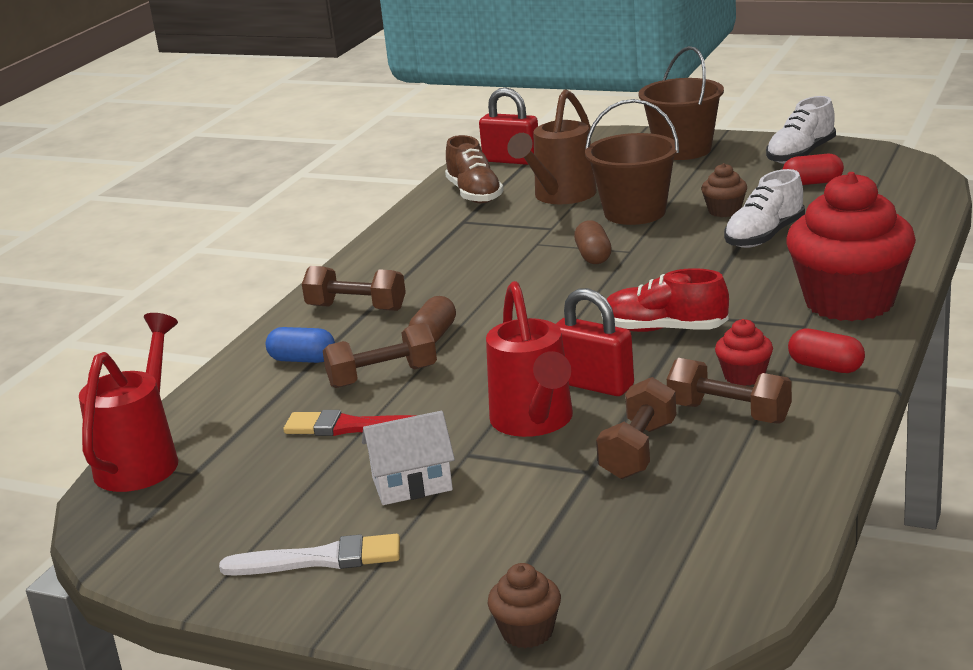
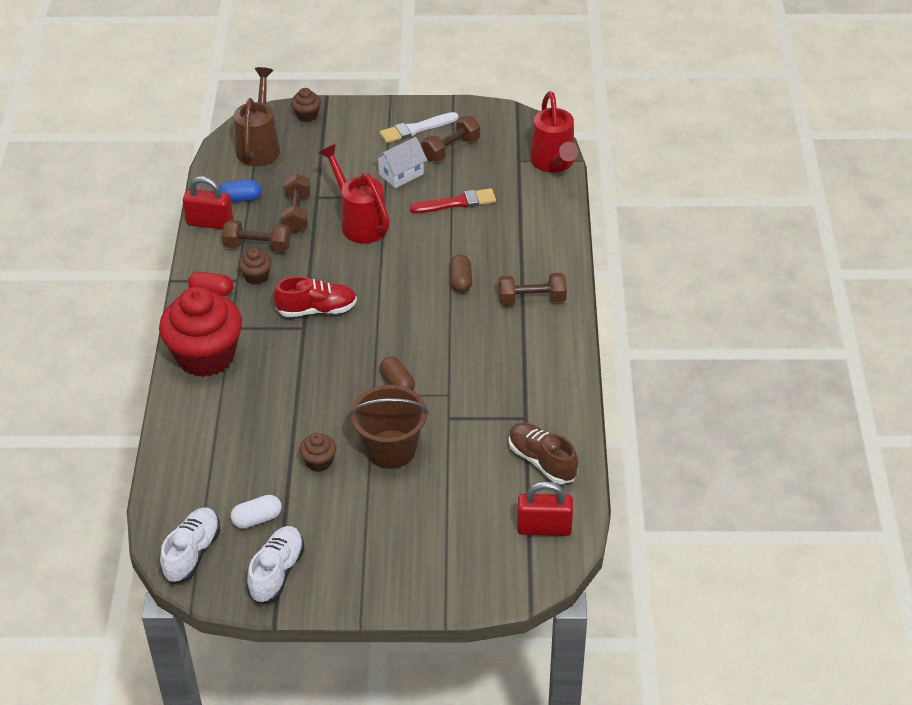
camera: 155 degrees right, 20 degrees up
(302, 360) = (528, 247): blue capsule -> blue capsule (240, 199)
(382, 377) = (468, 241): brown dumbbell -> brown dumbbell (451, 149)
(560, 197) = (464, 467): brown watering can -> brown watering can (259, 146)
(594, 385) = (340, 255): red padlock -> red padlock (210, 223)
(683, 150) = (389, 570): brown bucket -> none
(744, 376) = (256, 276): red cupcake -> brown cupcake
(764, 236) = (279, 428): white shoe -> white shoe (192, 553)
(812, 183) = (257, 519): red capsule -> white capsule

